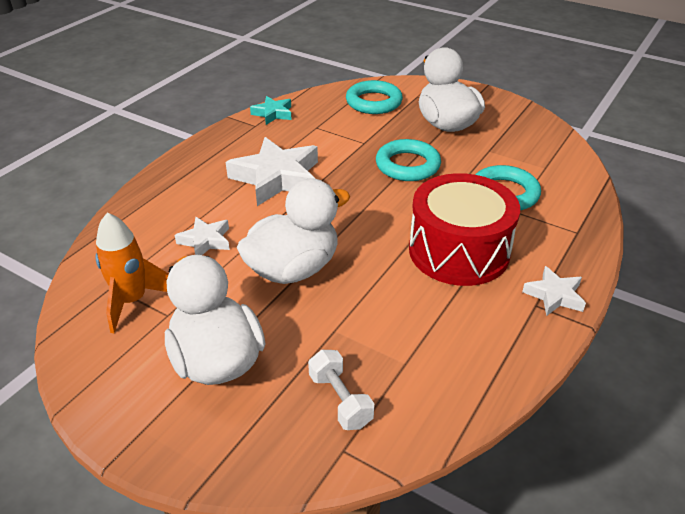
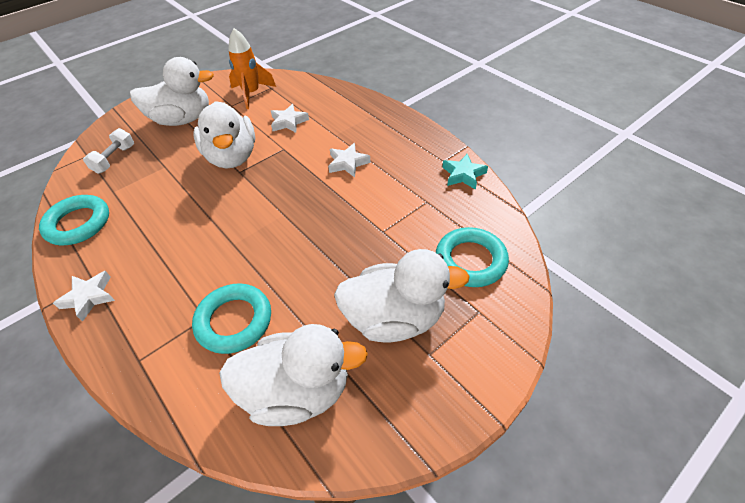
camera: 110 degrees right, 10 degrees up
(277, 178) = (348, 163): white star -> white star, size x0.52
(340, 400) = (114, 159): white dumbbell -> white dumbbell turned 60 degrees counterclockwise
(407, 165) = (325, 254): turquoise ring -> turquoise ring (78, 223)
(459, 251) = (183, 252): red drum -> none
(531, 150) = (297, 391): none -> white duck

